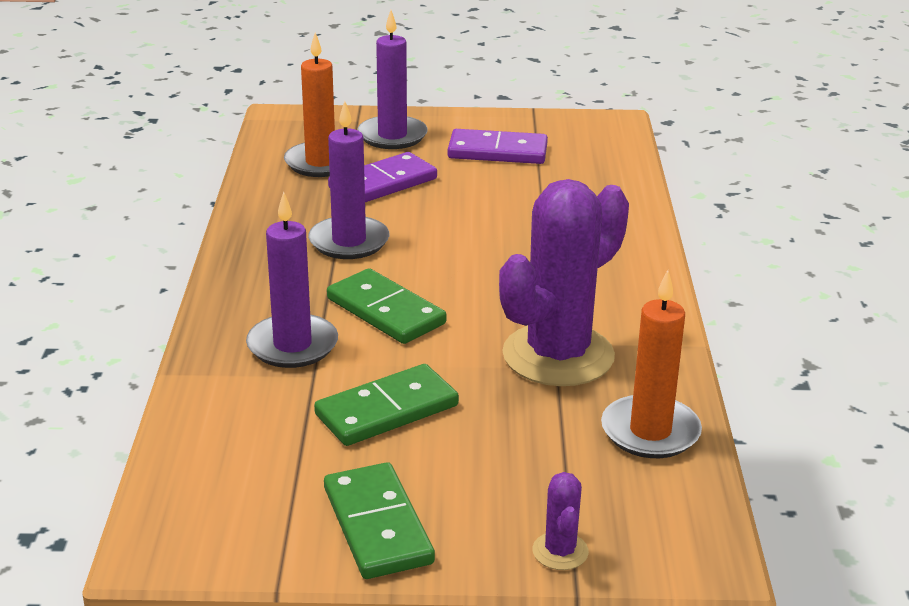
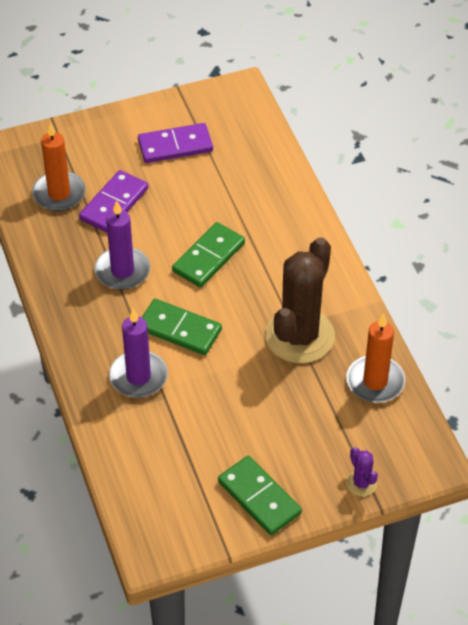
camera: 20 degrees left, 20 degrees up
(387, 410) = (222, 412): green domino -> green domino (209, 257)
(392, 136) = (93, 148): purple candle -> none
(558, 355) = (299, 336): purple cactus -> brown cactus

